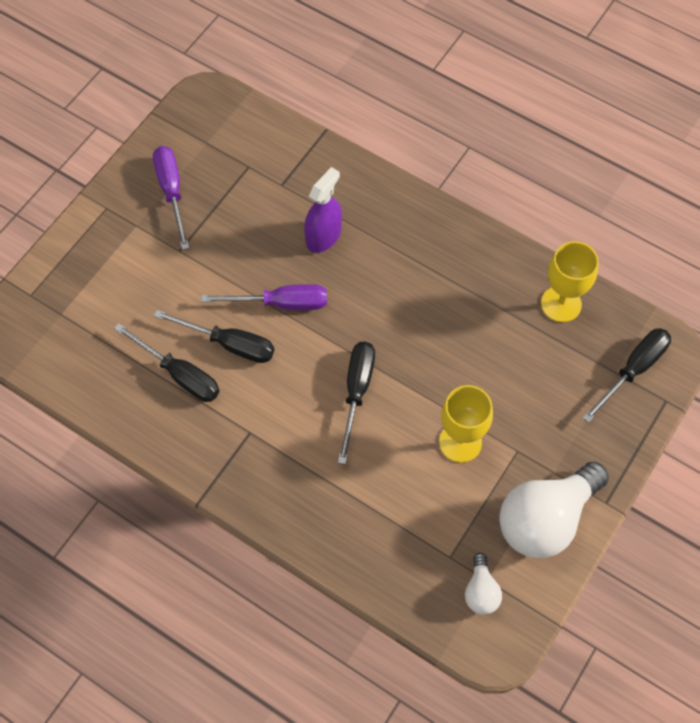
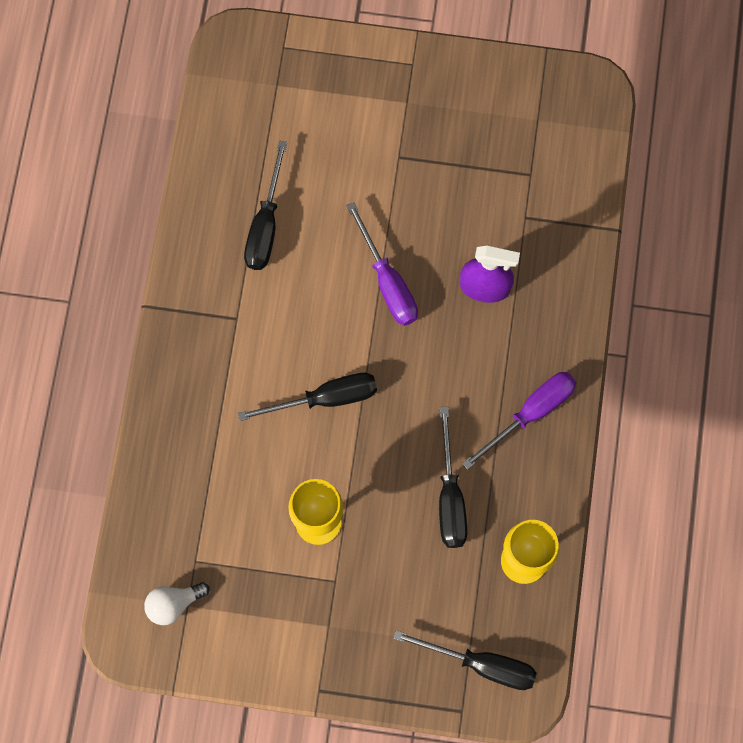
camera: 65 degrees right, 10 degrees up
(172, 192) = (462, 116): purple screwdriver -> purple screwdriver (531, 413)
(229, 344) = (319, 255): black screwdriver -> black screwdriver (450, 497)
(545, 519) = (274, 637): white light bulb -> none

